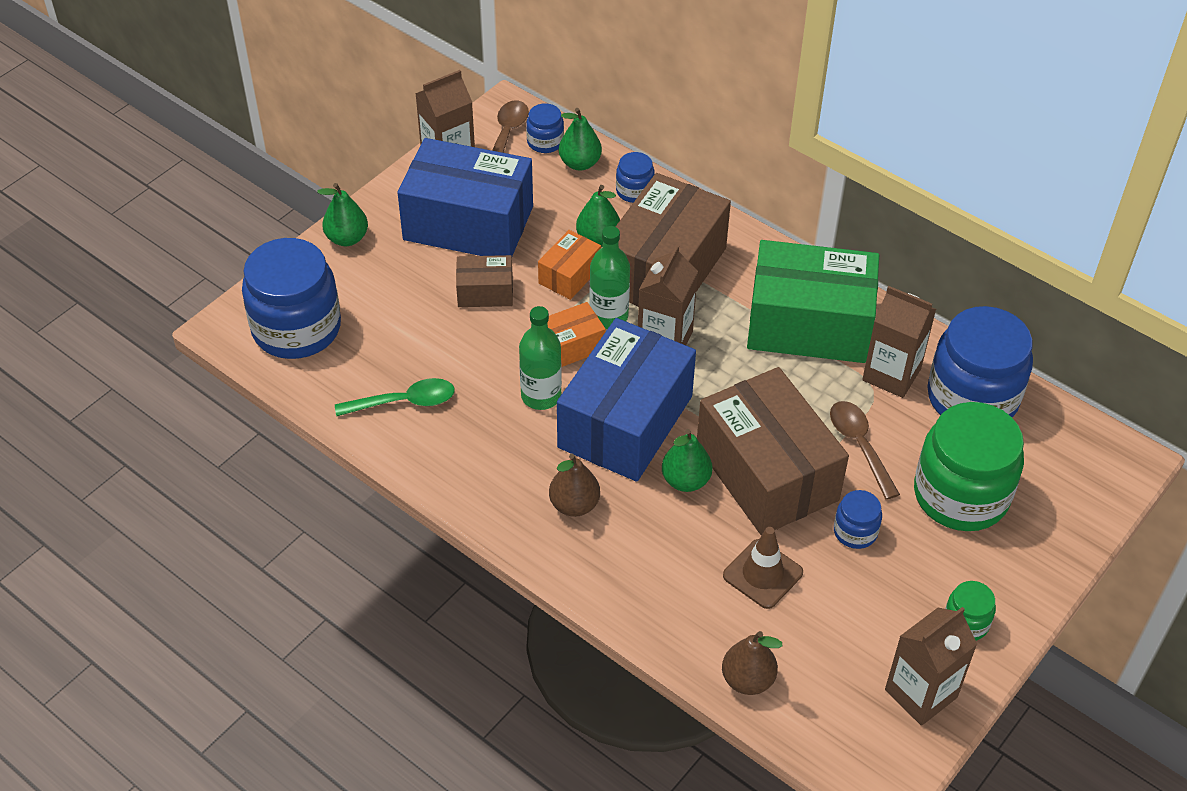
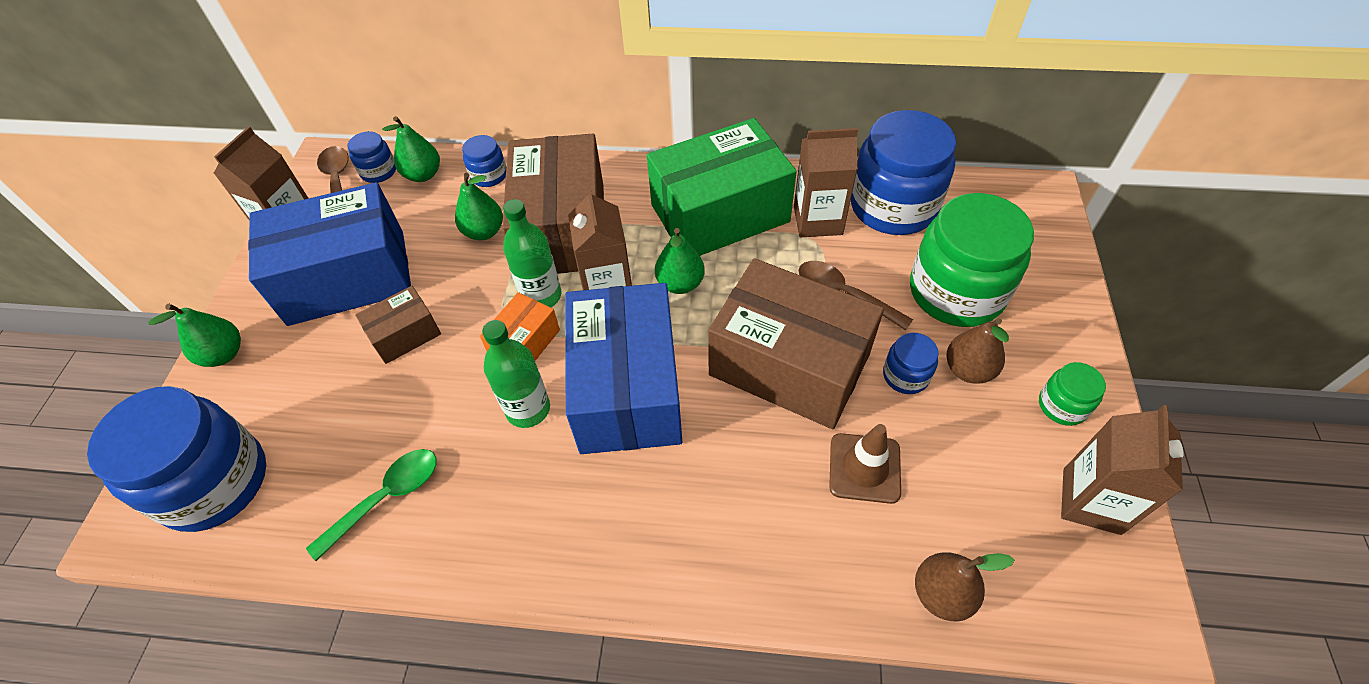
camera: 30 degrees left, 5 degrees up
(569, 275) = (478, 277): orange box -> none
(574, 505) = (638, 507): brown pear -> brown pear (968, 370)
(685, 480) = (725, 415): green pear -> green pear (680, 284)

